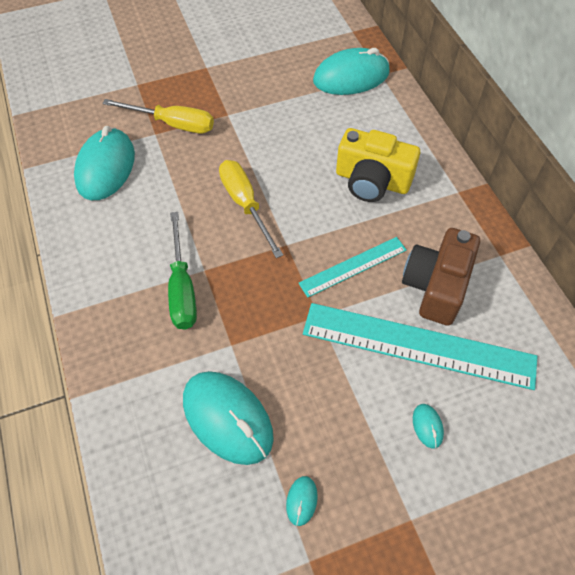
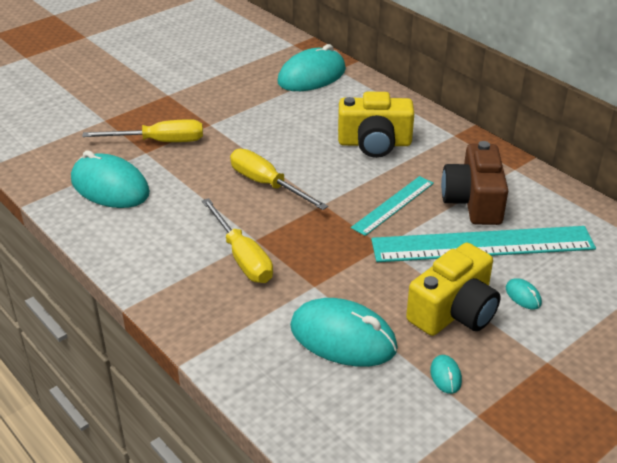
camera: 20 degrees left, 20 degrees down
(105, 167) = (110, 187): turquoise mouse -> turquoise mouse turned 45 degrees counterclockwise
(182, 288) = (242, 257): green screwdriver -> yellow screwdriver
(348, 423) = (454, 312): none -> yellow camera

